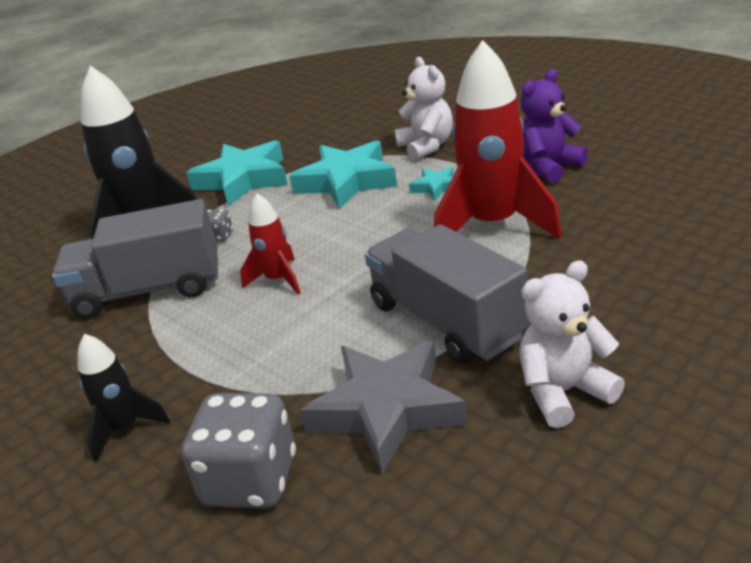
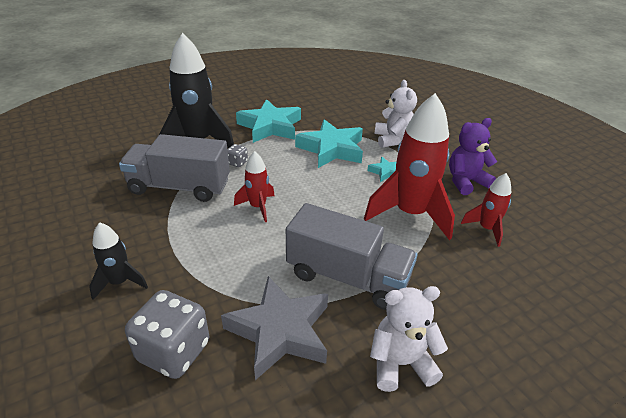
camera: 10 degrees right, 5 degrees up
(446, 321) = (347, 277): grey truck -> grey truck turned 135 degrees clockwise
(601, 212) = (486, 229): none -> red rocket

